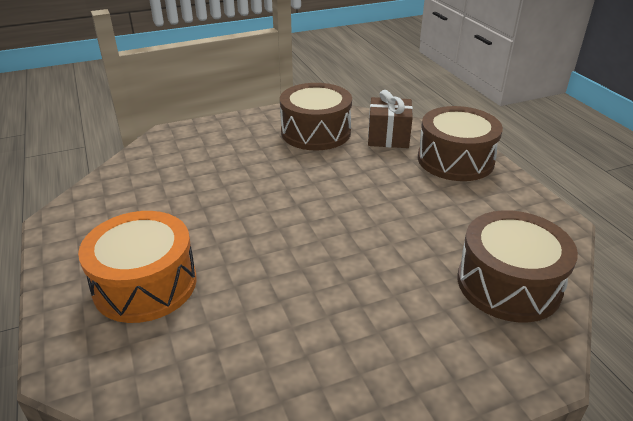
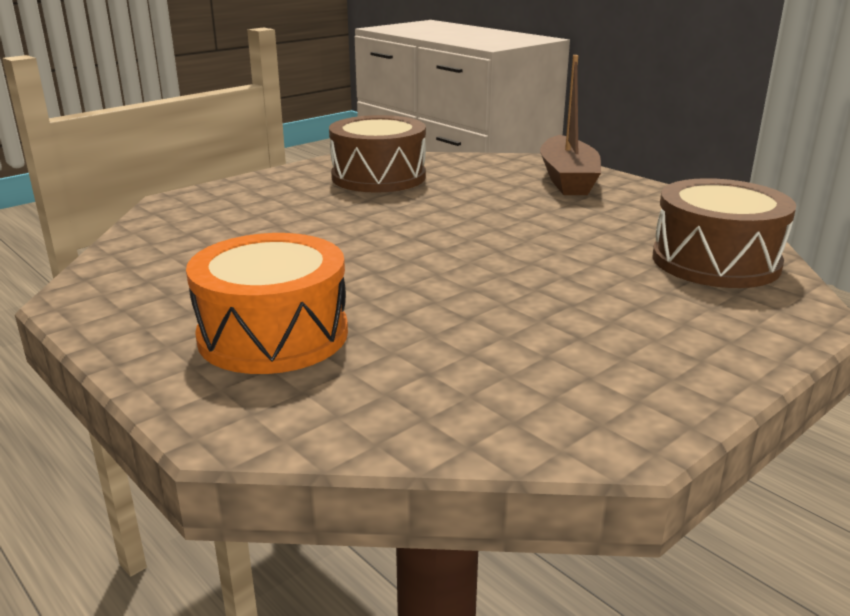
camera: 20 degrees left, 10 degrees down
(388, 137) = (473, 171): brown gift -> none
(455, 160) = (567, 179): brown drum -> brown boat

